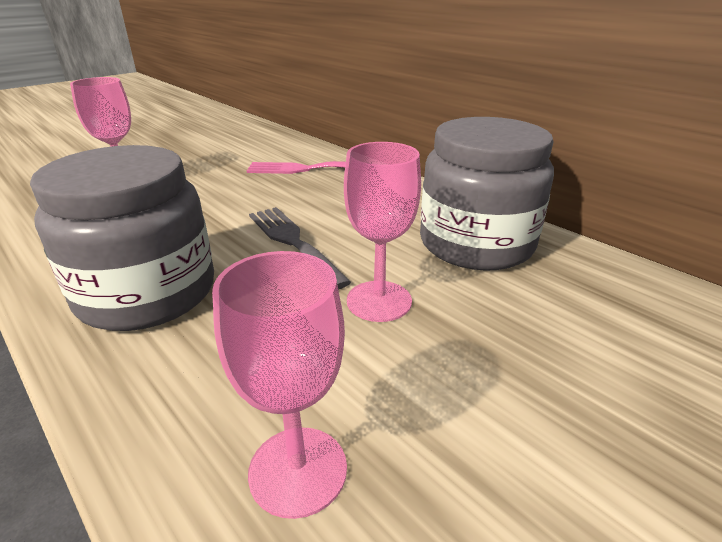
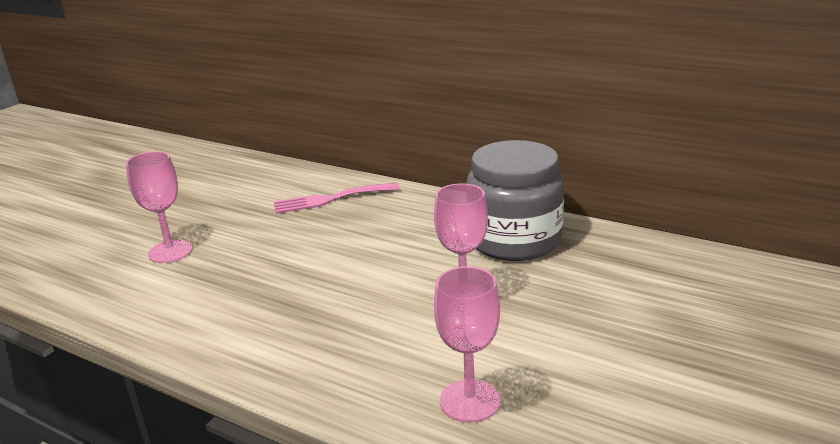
camera: 15 degrees left, 5 degrees down
(147, 293) = (281, 332): grey jar -> none
(292, 241) = (367, 268): grey fork -> none

